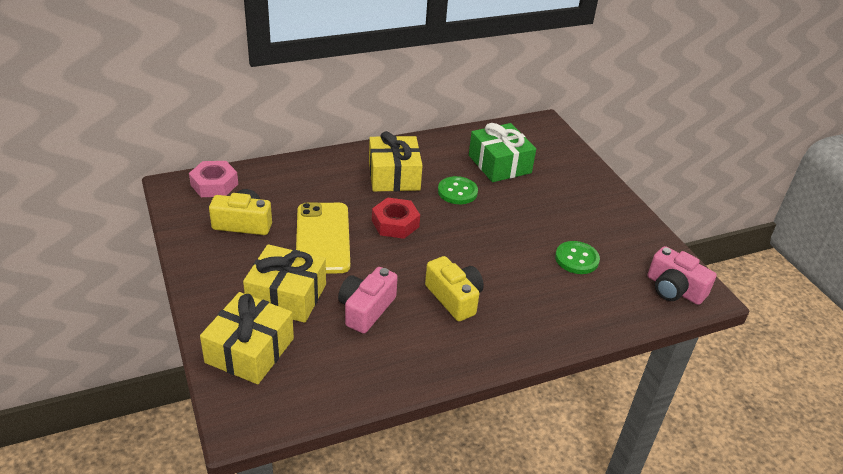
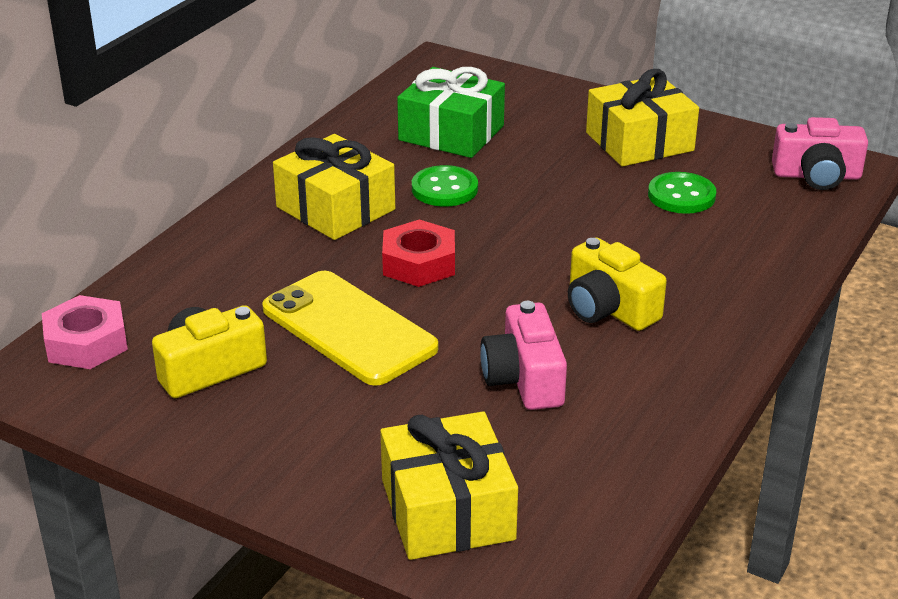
camera: 35 degrees left, 5 degrees down
(286, 296) = (402, 421): yellow gift -> yellow gift (639, 142)
(454, 298) = (608, 308): yellow camera -> yellow camera turned 150 degrees counterclockwise

